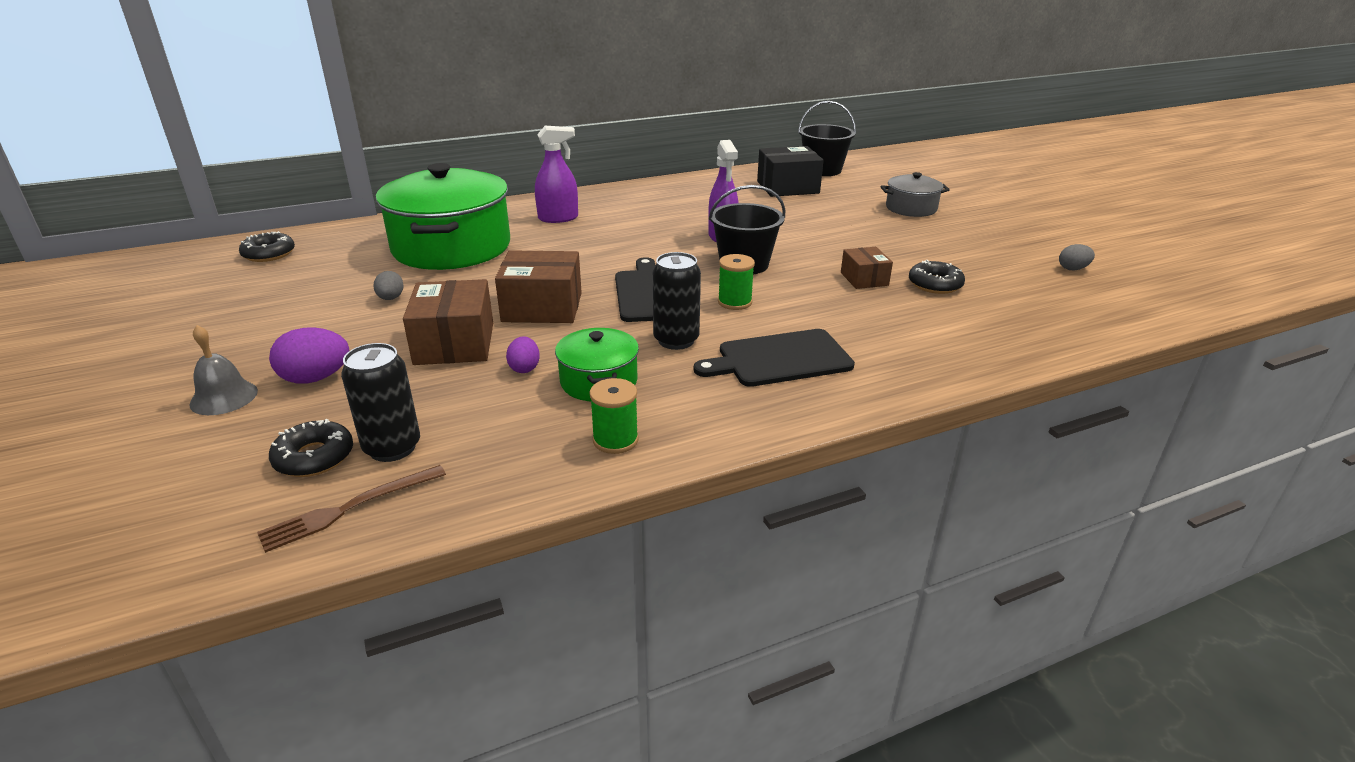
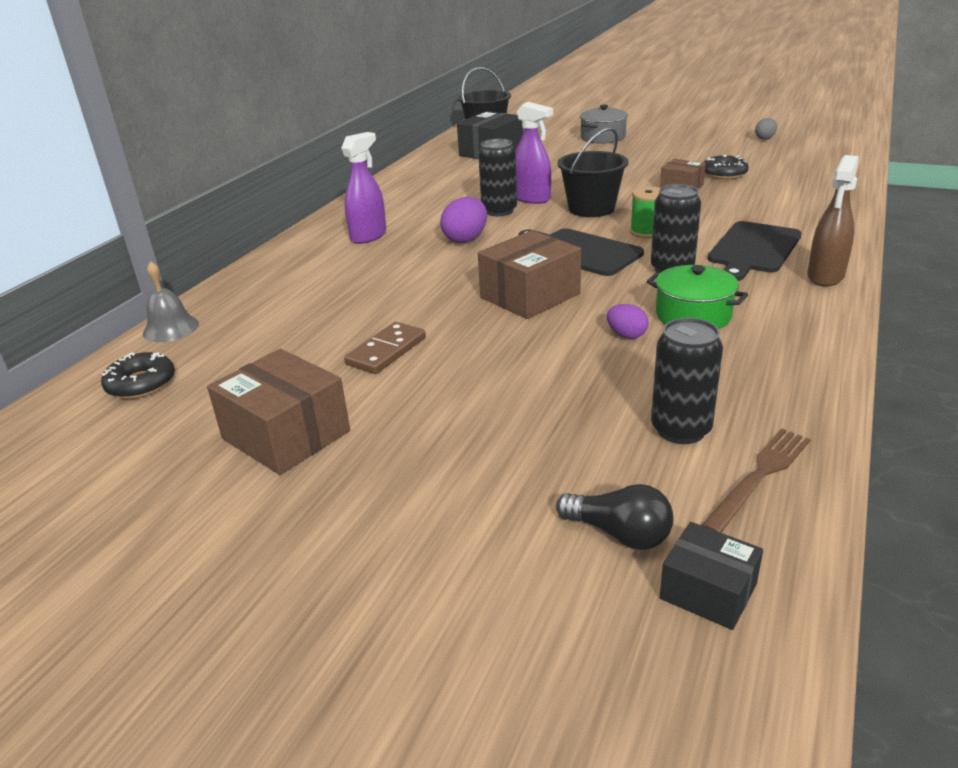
camera: 40 degrees left, 0 degrees up
(169, 542) = (708, 591): none -> black box
(219, 478) = (619, 534): none -> black light bulb
(224, 397) = (450, 493): grey bell -> grey bell (171, 328)
(314, 457) = (647, 472): black donut -> none
(316, 378) = (491, 432): purple egg -> purple egg (465, 239)
(350, 508) = (759, 477): brown fork -> brown fork turned 150 degrees counterclockwise
(391, 298) = (386, 351): grey egg -> brown domino
(451, 247) = (331, 294): green pot -> none
(454, 343) = (533, 349): brown box -> brown box (286, 435)
(615, 440) = (791, 338): green spool -> none
(677, 236) = (499, 211): none -> black can
(776, 413) = (825, 276): none -> brown spray bottle

